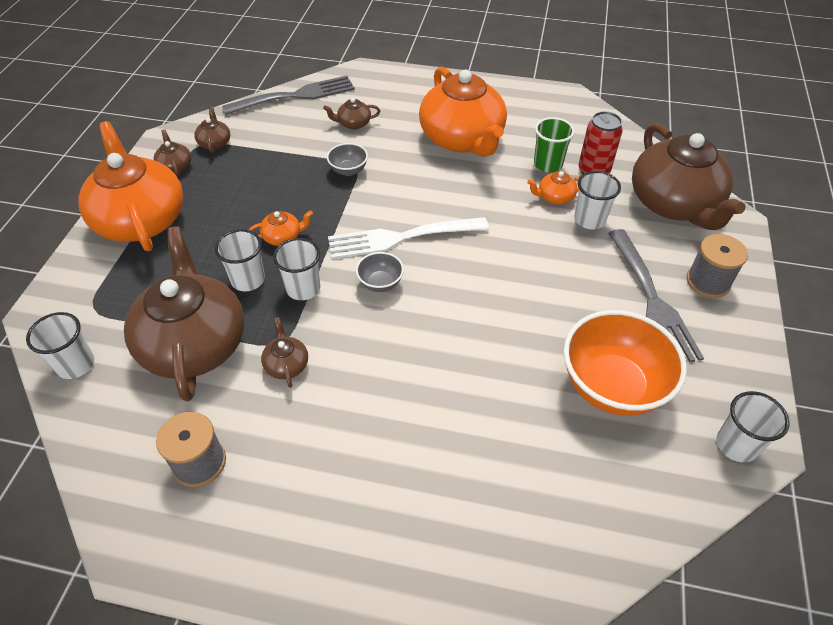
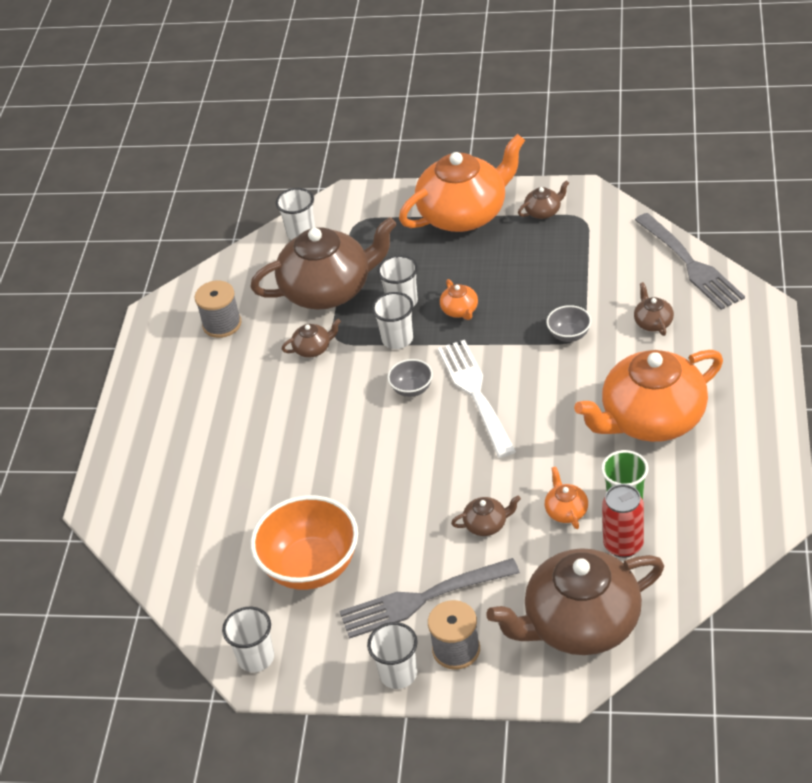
camera: 90 degrees right, 5 degrees down
(215, 143) = (587, 227): brown teapot -> brown teapot (486, 524)
(589, 220) = (534, 543): white cup -> white cup (398, 674)

